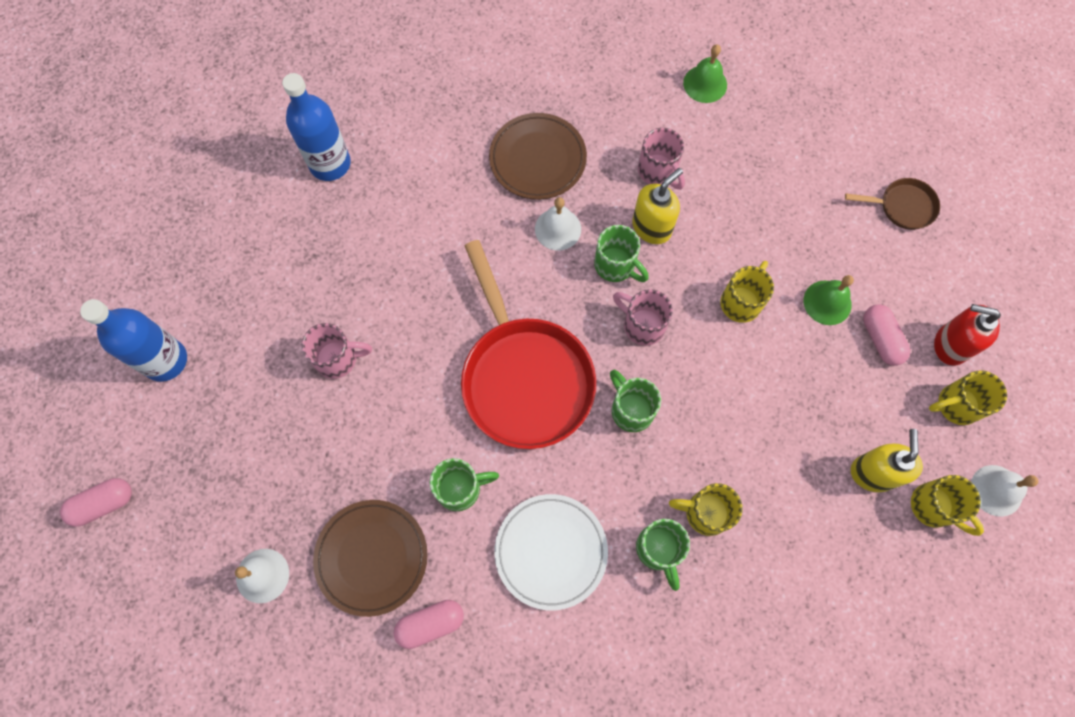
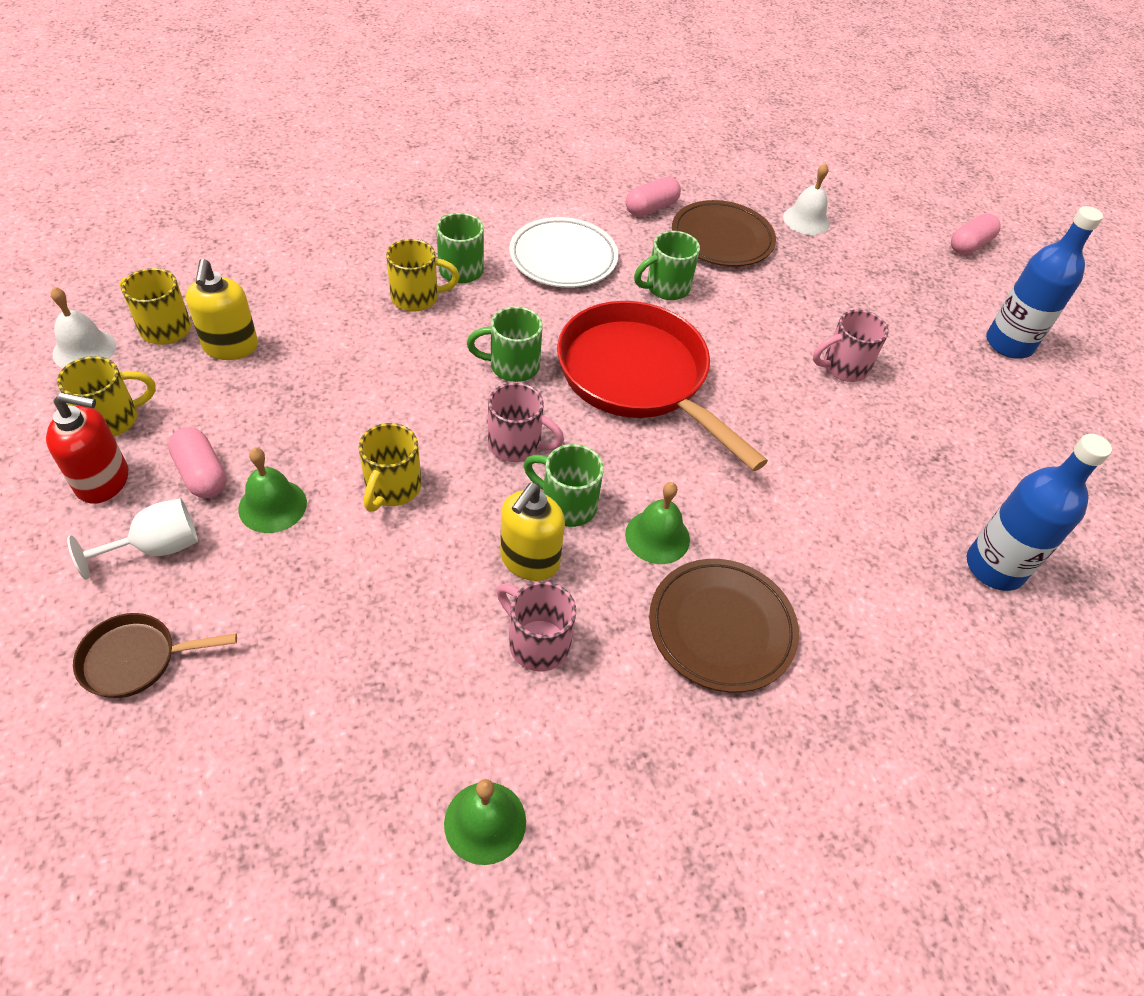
camera: 160 degrees right, 20 degrees down
(558, 229) = (657, 536): white bell -> green bell
(631, 409) = (512, 366): green mug -> green mug turned 135 degrees clockwise
(903, 282) = (157, 547): none -> white goblet

